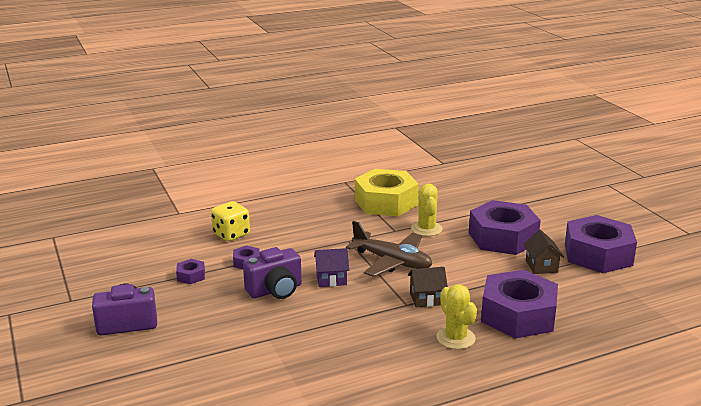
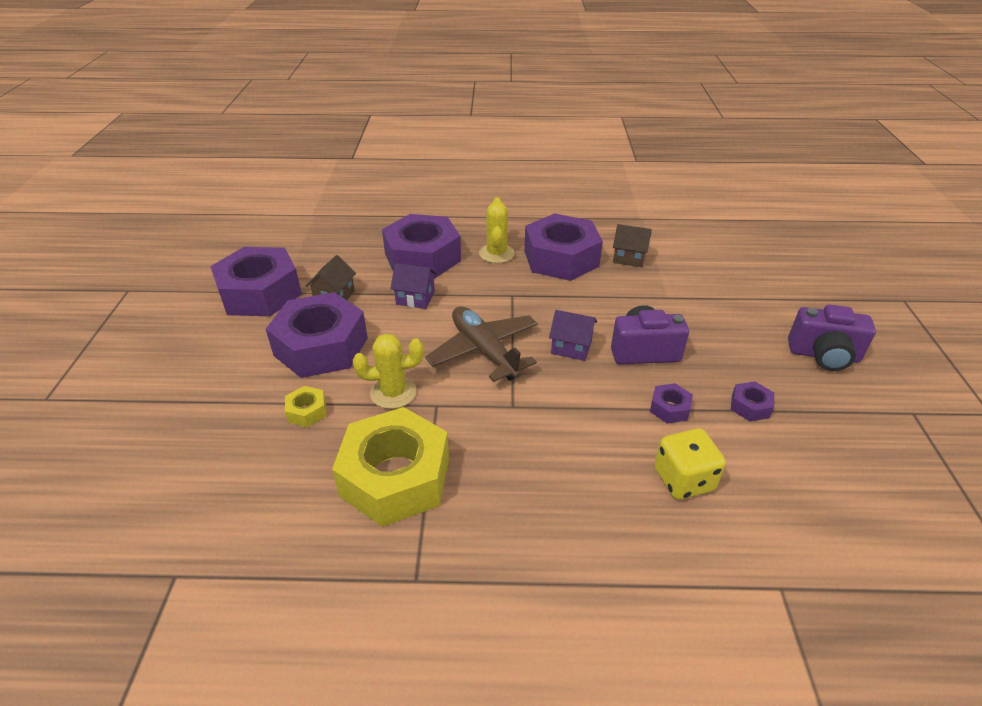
camera: 155 degrees left, 15 degrees up
(390, 351) = (561, 258): none -> purple nut
(426, 229) = (393, 393): yellow cactus -> yellow cactus turned 60 degrees clockwise
(426, 299) = (487, 294): brown house -> brown house (629, 258)
(464, 211) = (307, 411): none -> yellow nut
(480, 281) = (415, 298): none -> purple house

